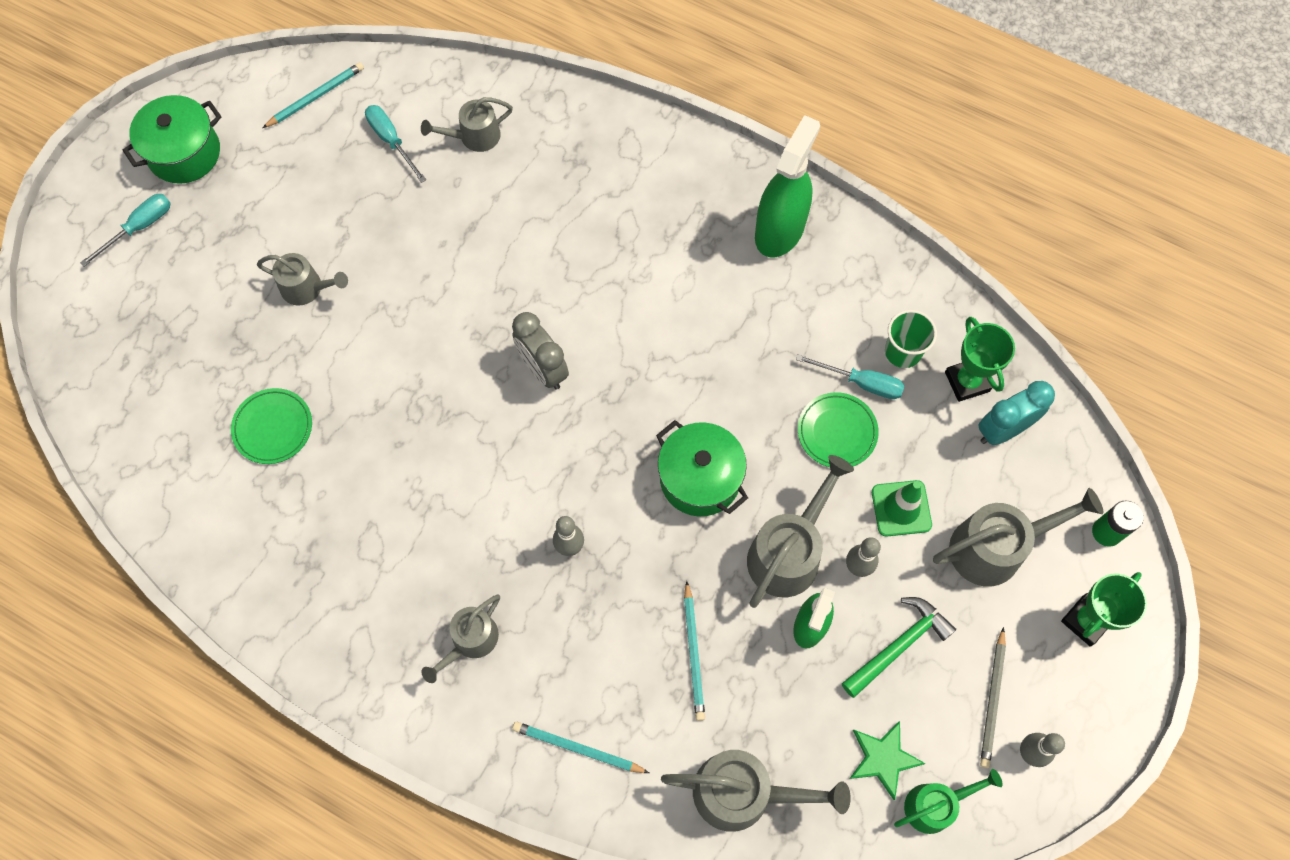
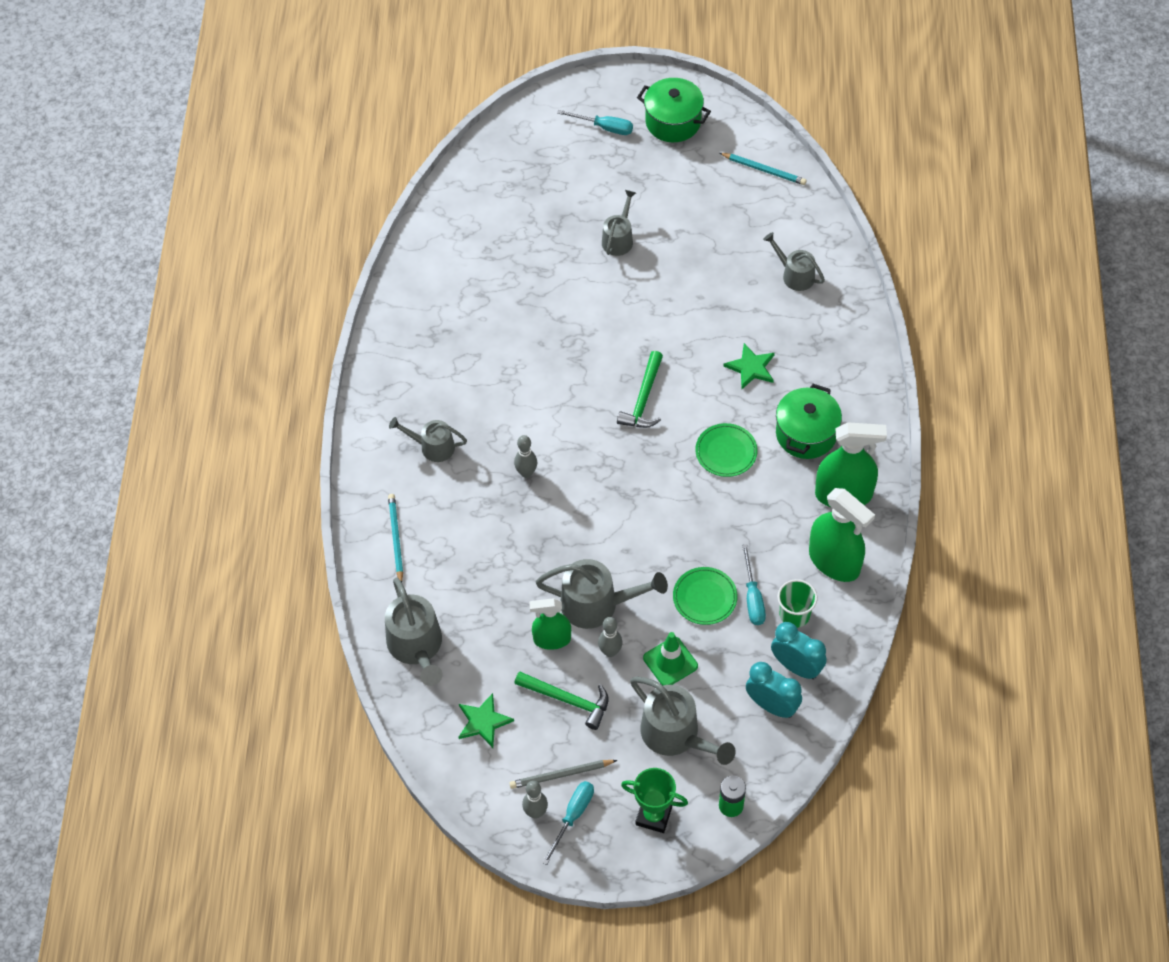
camera: 65 degrees right, 10 degrees down
(273, 427) = (511, 270): green plate -> green plate (726, 452)
(307, 288) = (619, 238): grey watering can -> grey watering can turned 150 degrees counterclockwise
(391, 141) = (759, 229): turquoise screwdriver -> turquoise screwdriver (573, 816)
(543, 369) = (643, 399): grey clock -> green hammer
(568, 239) = (751, 367): none -> green star
(694, 653) = (494, 577): turquoise pencil -> none
(700, 478) = (619, 527): green pot -> green pot (806, 434)
(857, 280) = (834, 561): none -> green spray bottle
(935, 805) = (469, 766): green watering can -> none
(967, 381) = (796, 667): green trophy -> turquoise clock

